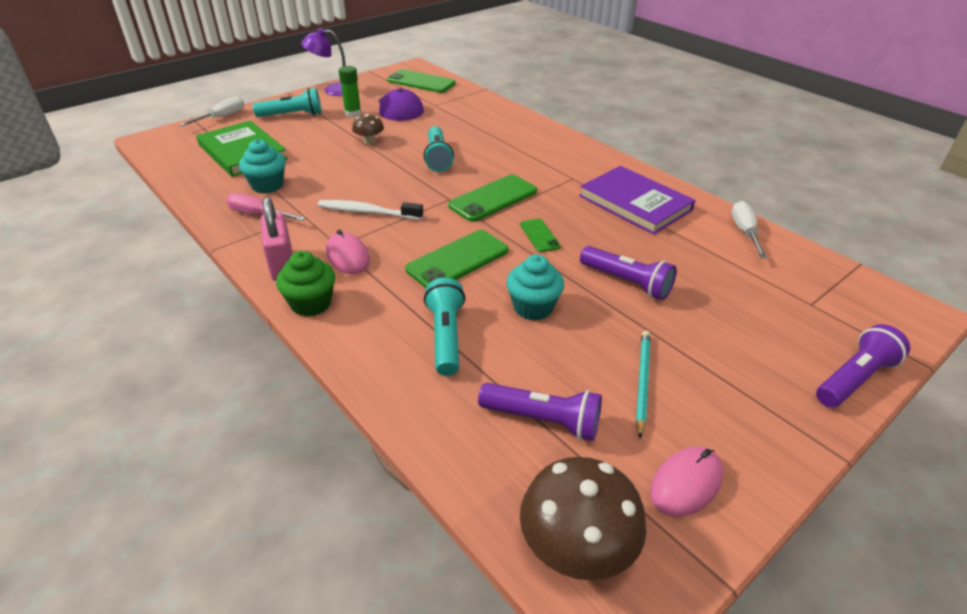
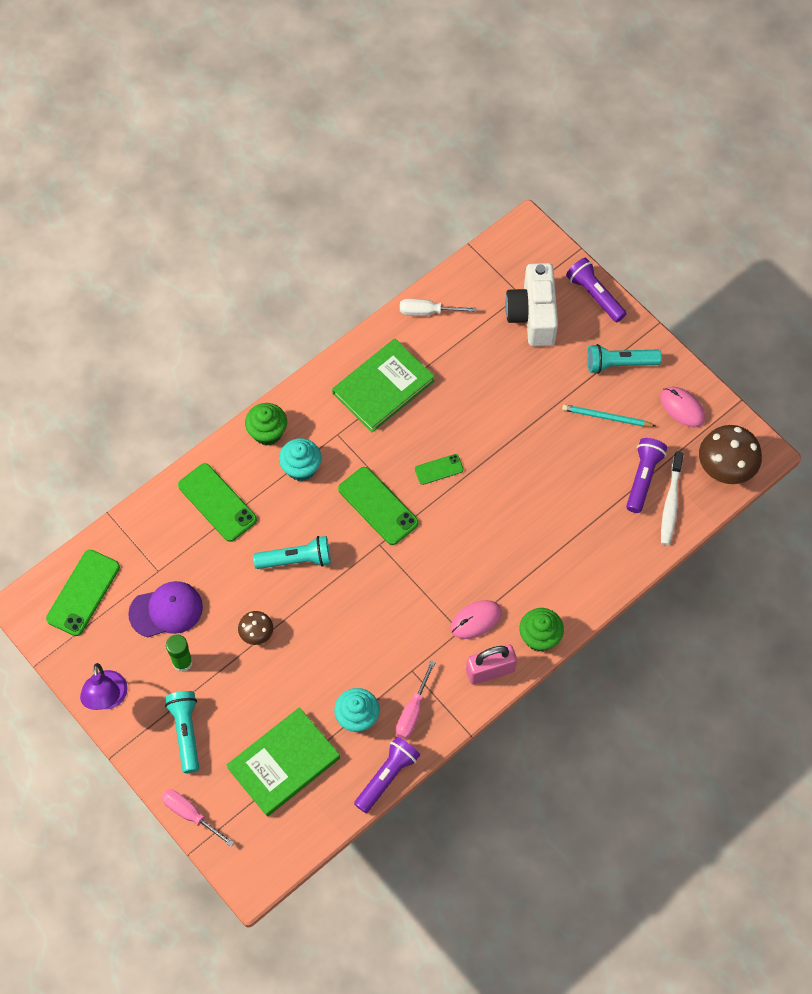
camera: 90 degrees left, 25 degrees up
(222, 117) = (190, 814): white screwdriver -> pink screwdriver
(367, 212) = (405, 614): white toothbrush -> white toothbrush (670, 503)
(446, 336) = (570, 537): turquoise flashlight -> turquoise flashlight (619, 364)
(458, 260) = (477, 533): green phone -> green phone (217, 502)
(533, 307) = (535, 479): turquoise cupcake -> turquoise cupcake (301, 468)
(568, 145) = (267, 432): none -> green cupcake
(627, 282) = (501, 411): purple flashlight -> purple flashlight (387, 777)
(635, 203) = (383, 387): purple book -> green book
(783, 314) = (533, 315): none -> white camera

